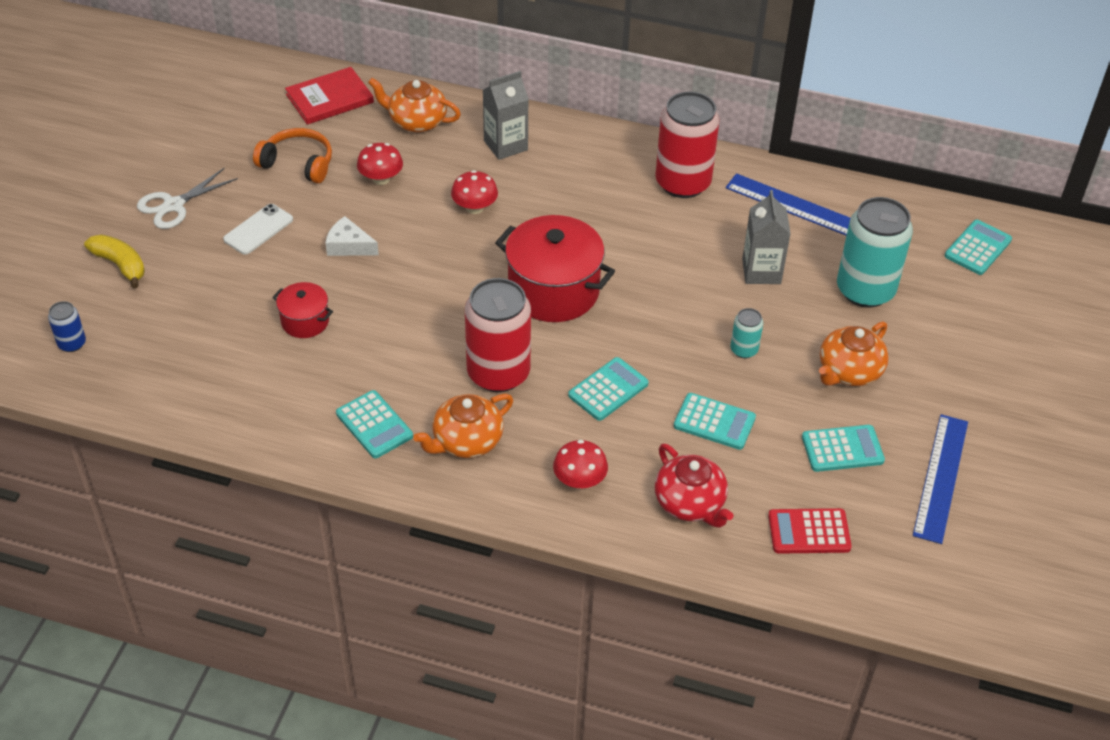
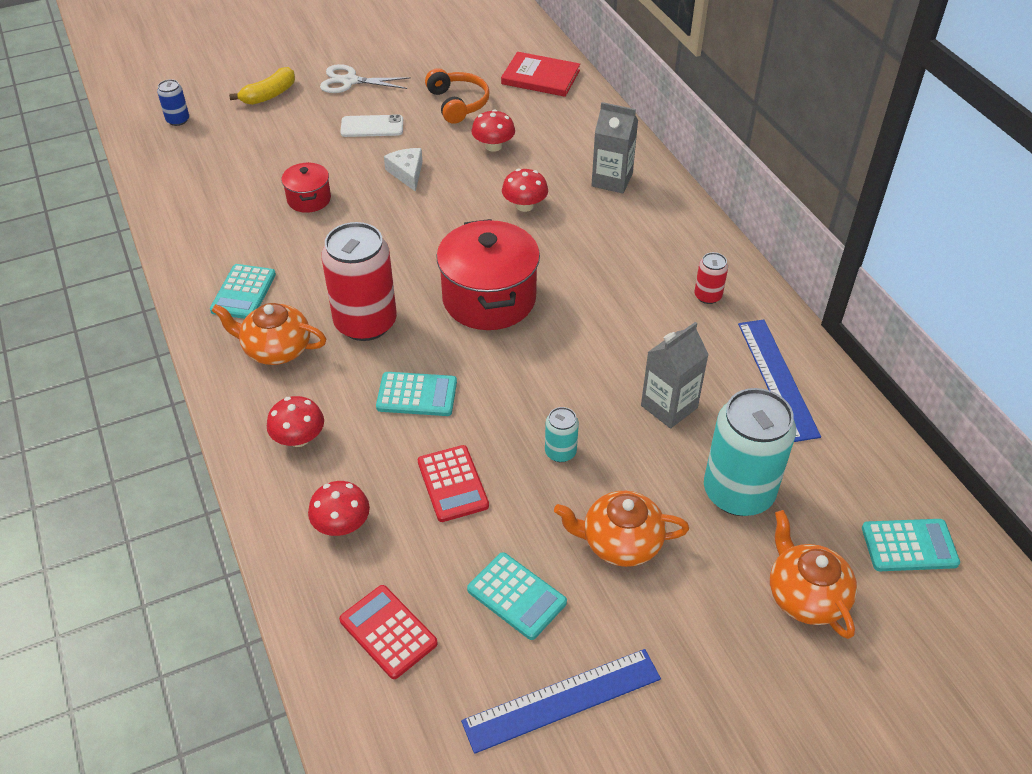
camera: 50 degrees right, 0 degrees up
(120, 265) = (269, 95): yellow banana -> yellow banana turned 45 degrees clockwise
(416, 121) = (575, 126): orange teapot -> orange teapot (805, 595)
(683, 183) = (707, 296): red can -> red can, size x0.45
(690, 503) = (342, 524): red teapot -> red mushroom
(714, 422) = (452, 484): turquoise calculator -> red calculator

